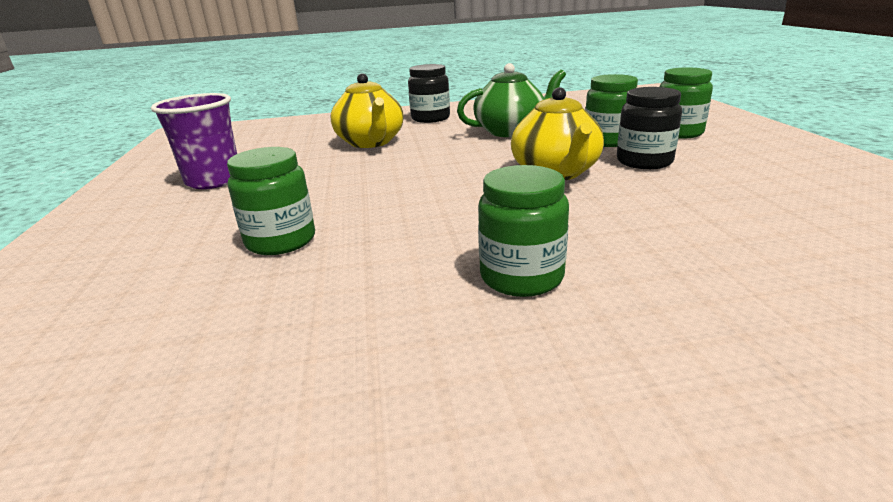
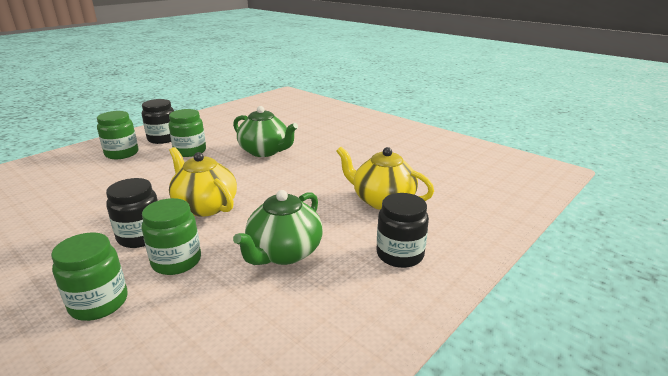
camera: 140 degrees right, 0 degrees up
(214, 181) = (400, 149): purple cup -> none
(281, 241) = (299, 139): green jar -> green jar (122, 153)
(381, 230) = (265, 151): none -> green teapot
(576, 363) = (163, 139): none -> black jar

